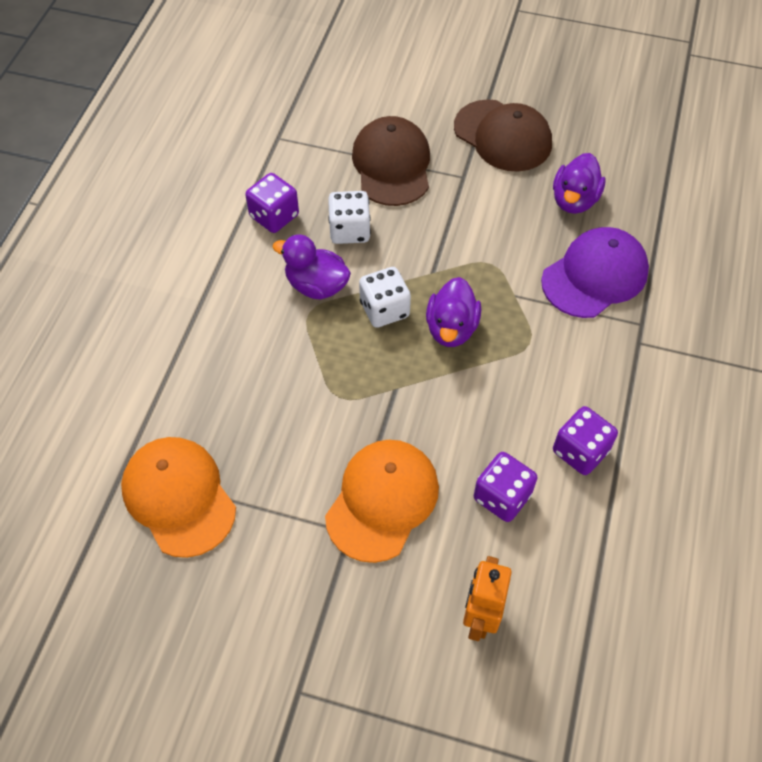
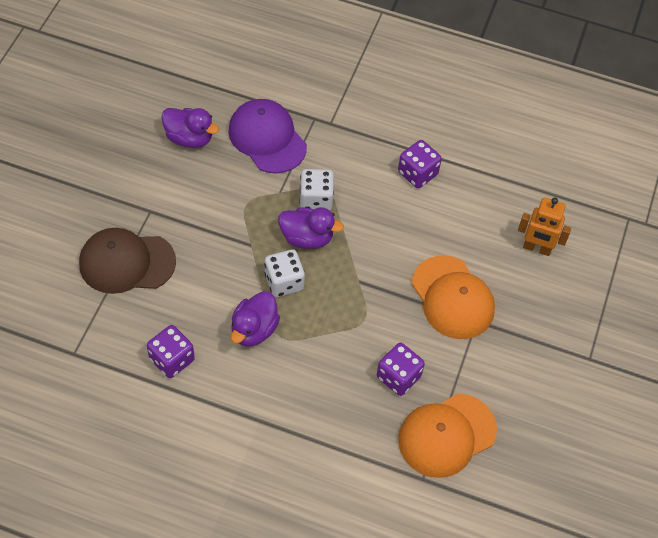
camera: 90 degrees left, 0 degrees up
(349, 230) = (197, 301): white dice -> white dice (316, 199)
(382, 500) = (452, 297): orange cap -> orange cap turned 150 degrees counterclockwise
(502, 136) = (108, 176): brown cap -> none
(502, 496) = (451, 224): purple dice -> purple dice (398, 377)

